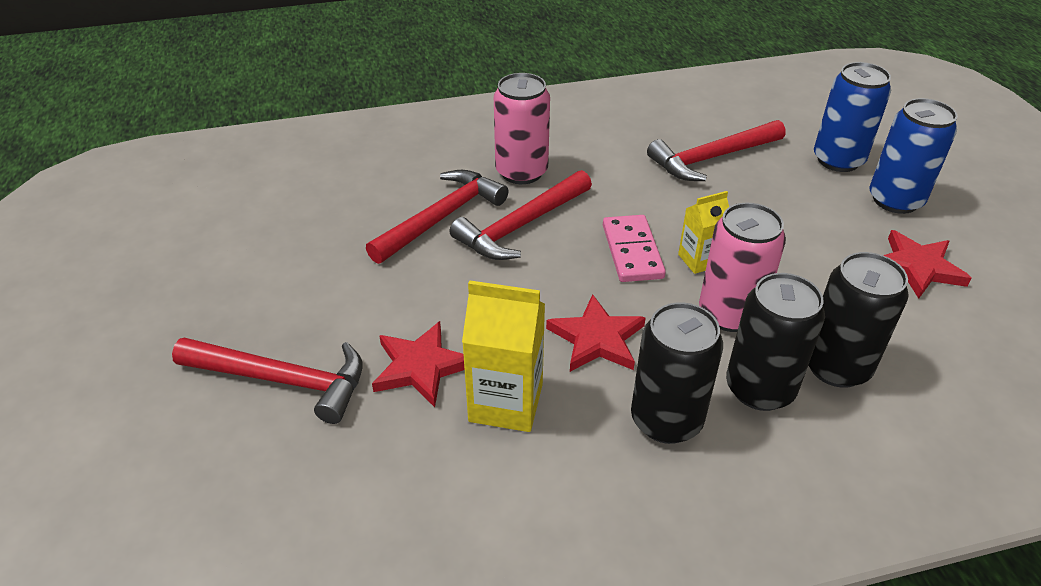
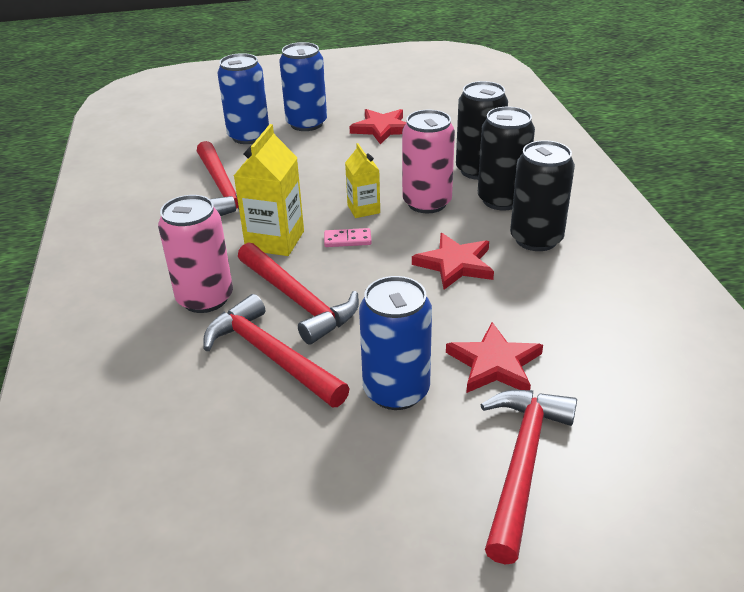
camera: 85 degrees left, 5 degrees down
(389, 296) = (396, 391): none -> blue can
(506, 403) = (531, 313): yellow carton -> yellow carton (275, 240)
(632, 251) = (347, 240): pink domino -> pink domino, size x0.58

